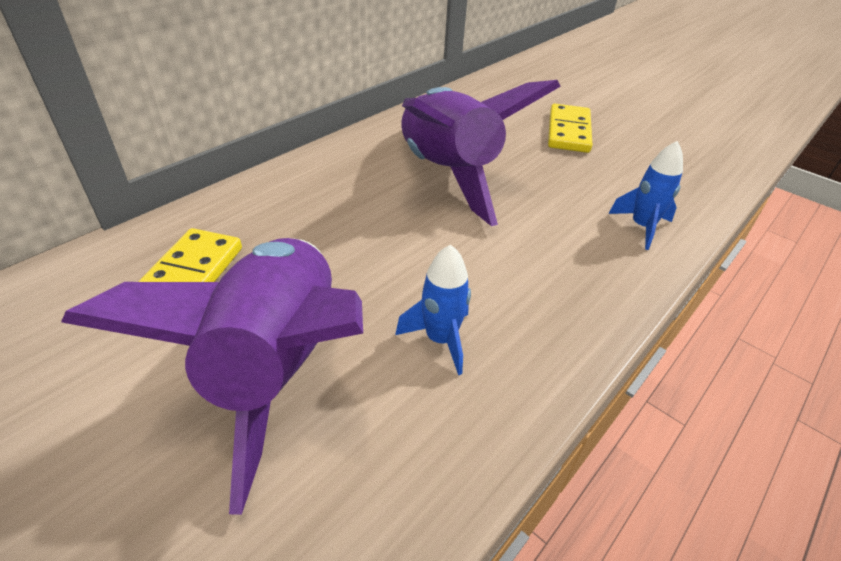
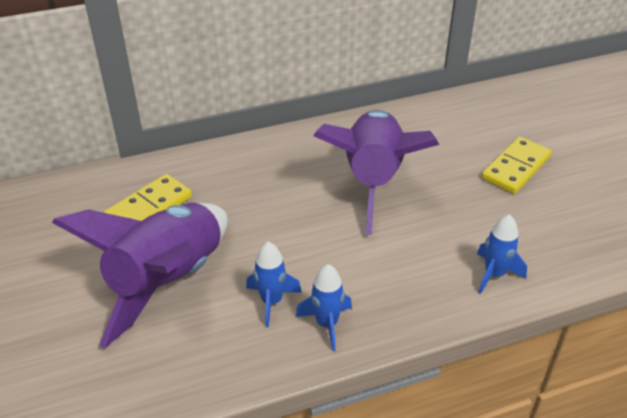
camera: 30 degrees right, 0 degrees up
(528, 341) = (326, 324): none -> blue rocket

